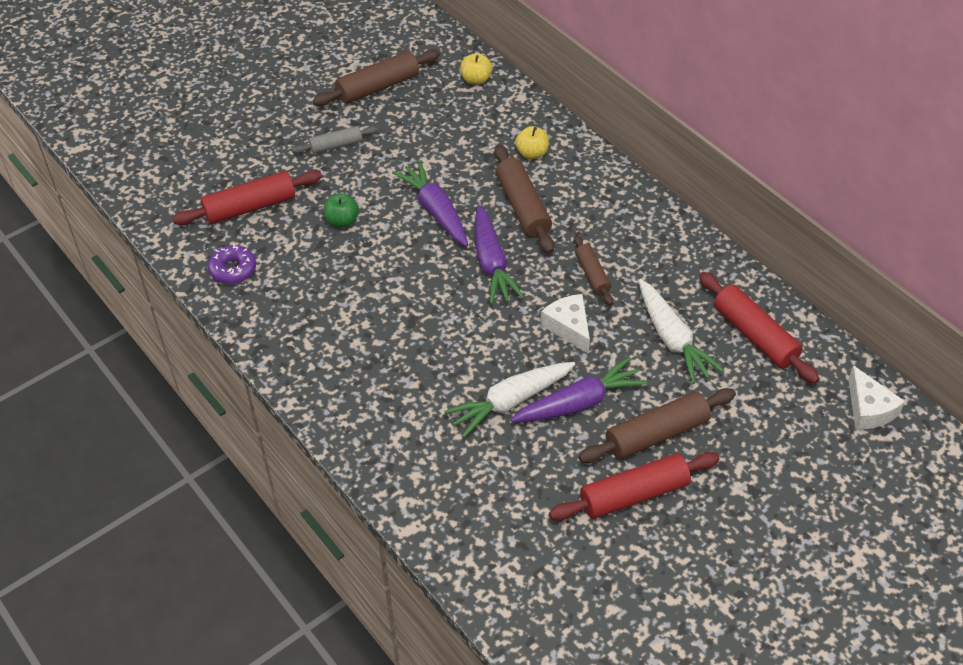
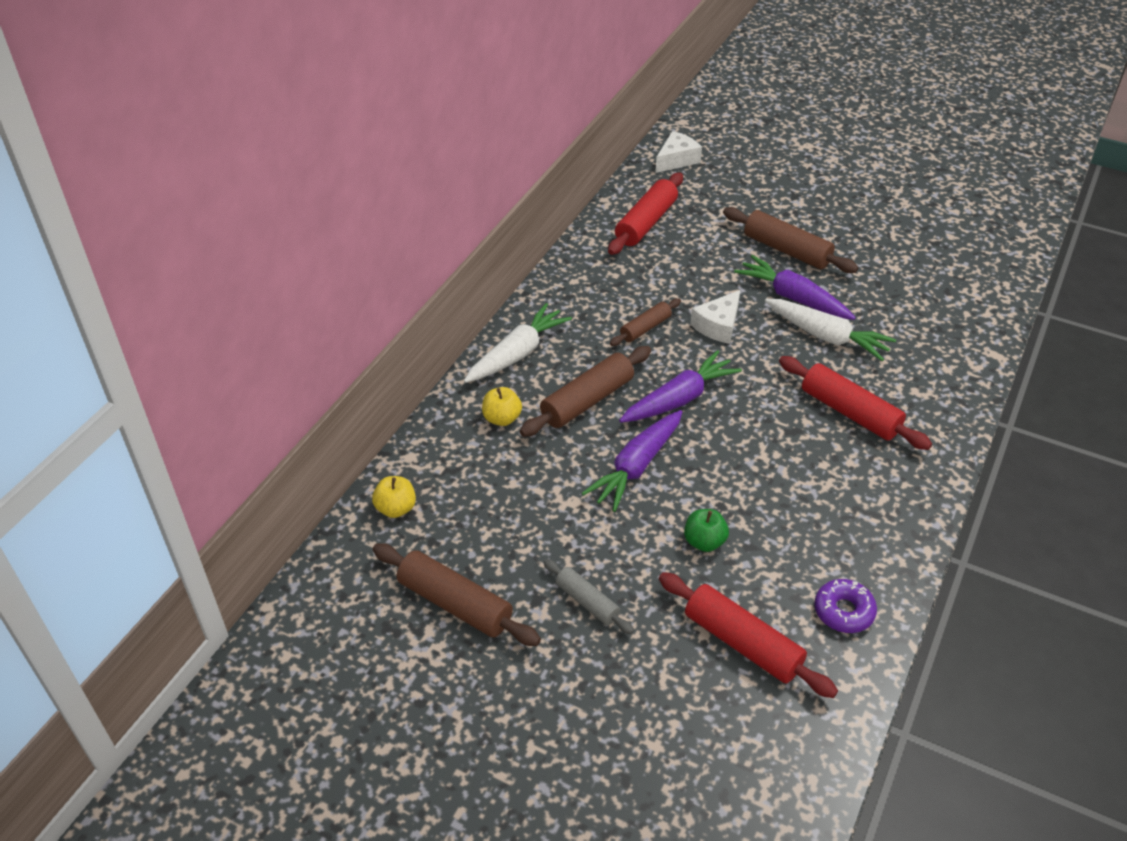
camera: 115 degrees left, 5 degrees down
(634, 495) = (851, 248): red rolling pin -> red rolling pin (850, 412)
(672, 339) = (684, 264): white carrot -> white carrot (517, 353)

